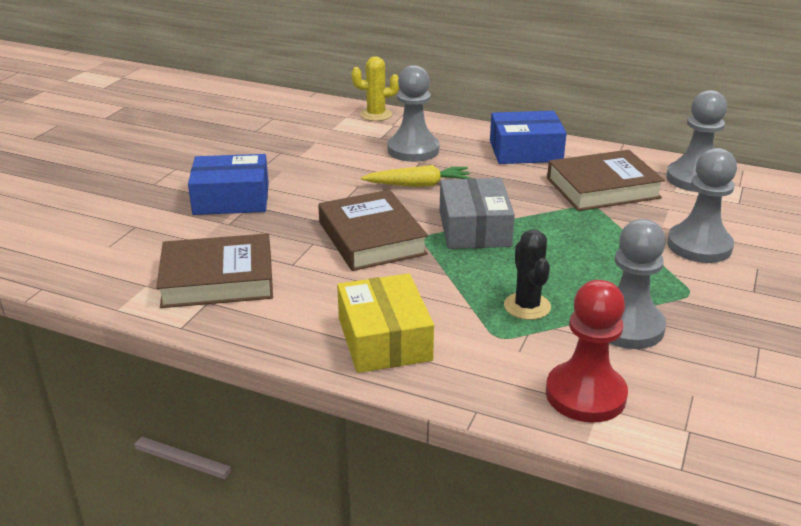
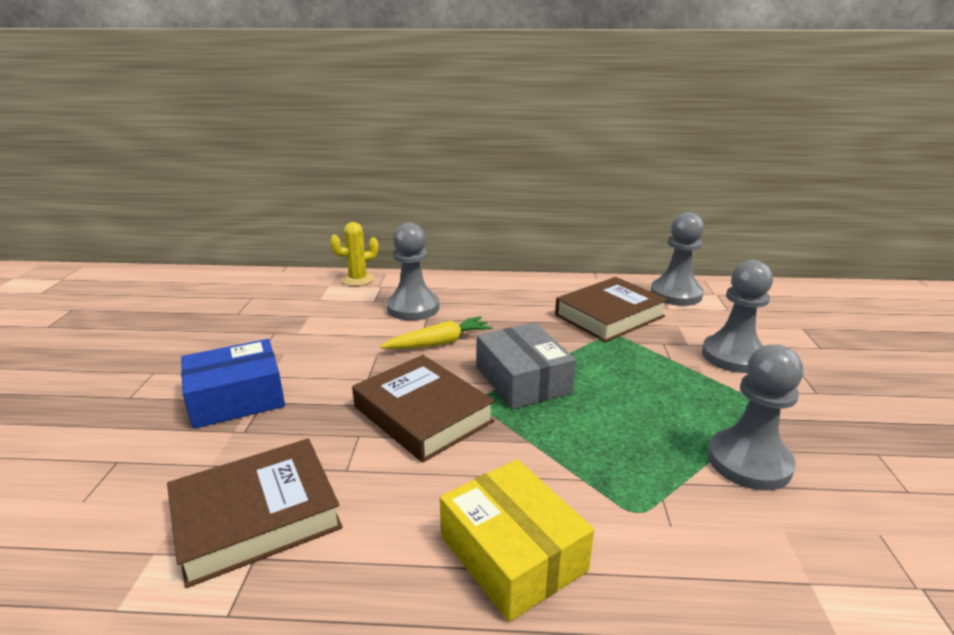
camera: 20 degrees left, 5 degrees down
(525, 151) = (518, 292): blue box -> none
(527, 306) = (637, 462): black cactus -> none
(585, 395) = (784, 569): red pawn -> none

